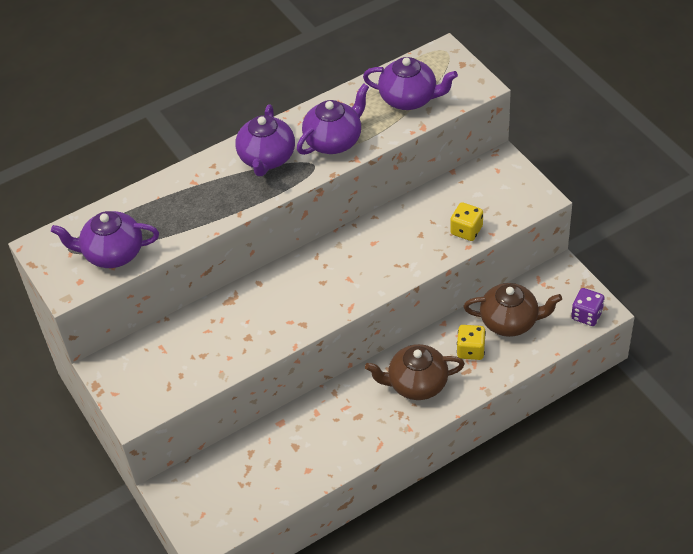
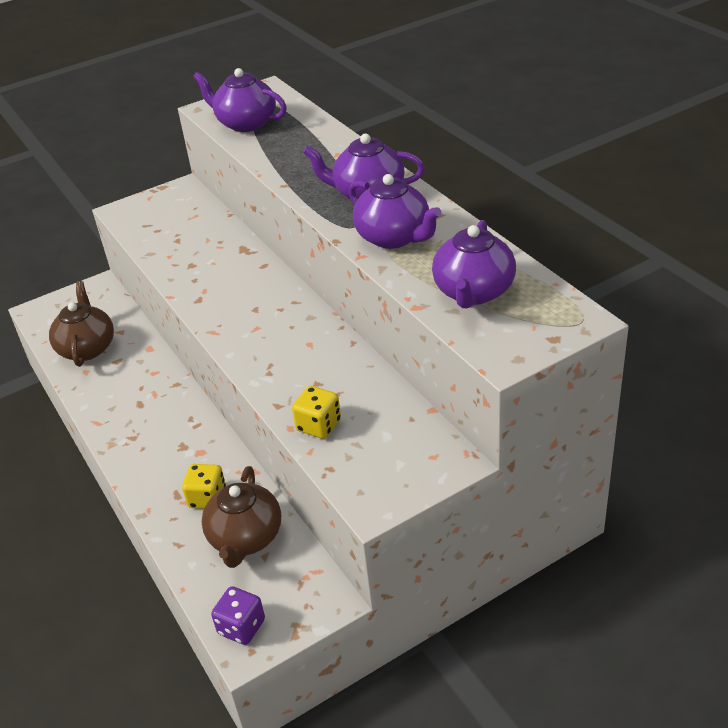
camera: 90 degrees right, 10 degrees down
(112, 253) = (245, 123): purple teapot -> purple teapot turned 60 degrees counterclockwise
(416, 384) = (169, 449): brown teapot -> brown teapot (87, 348)

